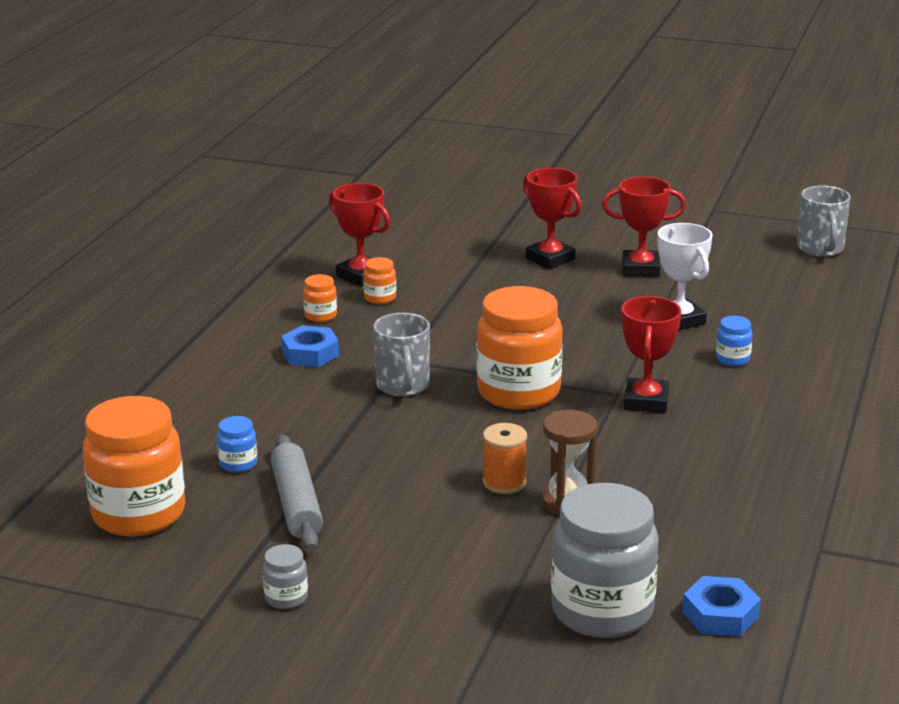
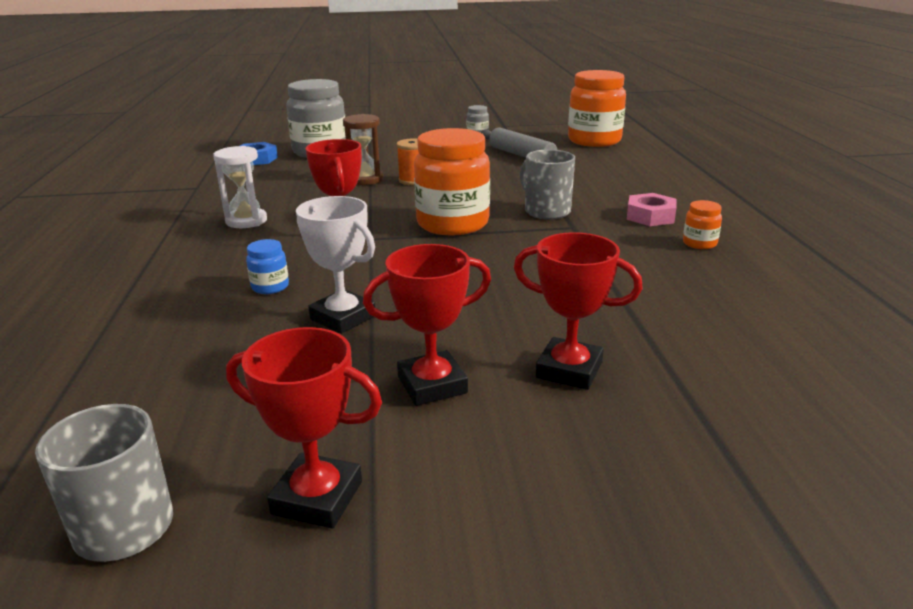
camera: 155 degrees right, 0 degrees up
(238, 464) = (582, 162): blue jar -> none
(310, 354) = (650, 216): blue nut -> pink nut
(361, 275) = (742, 290): red trophy -> red trophy (317, 498)
(380, 298) = (680, 270): orange jar -> none
(748, 454) = (246, 221): none -> white hourglass

